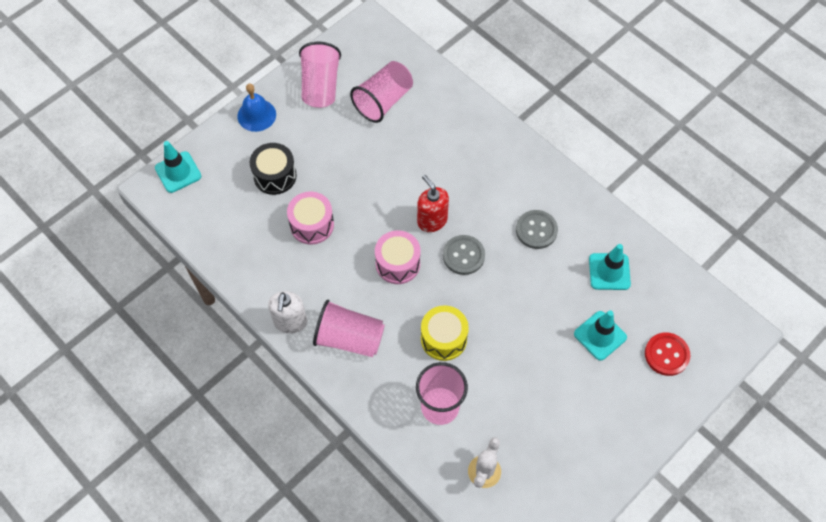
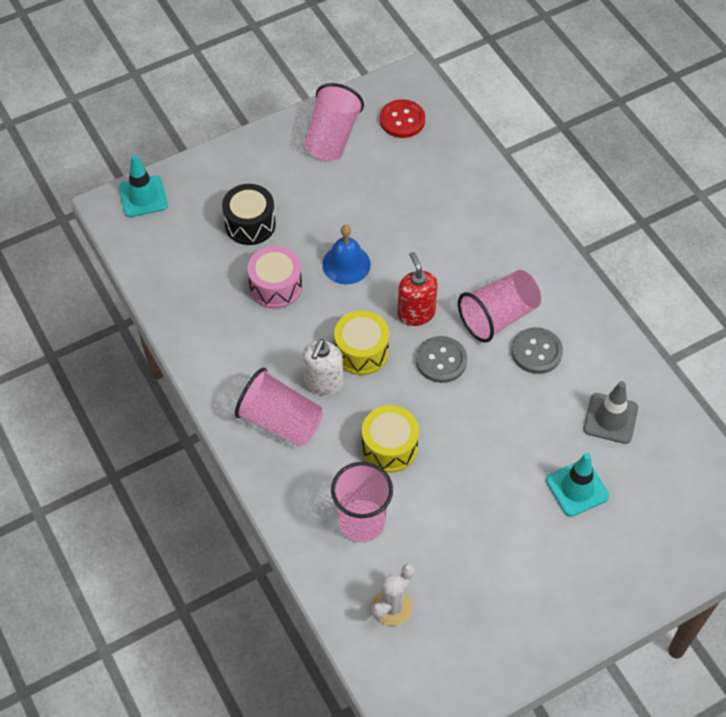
camera: 15 degrees right, 5 degrees down
(256, 115) = (250, 154): blue bell -> blue bell (346, 264)
(290, 322) = (219, 387): white soap dispenser -> white soap dispenser (323, 383)
(383, 101) = (400, 169): pink cup -> pink cup (498, 317)
(398, 263) = (361, 352): pink drum -> yellow drum
(609, 271) = (610, 418): turquoise traffic cone -> grey traffic cone
(666, 354) = (652, 529): red button -> red button (402, 120)

